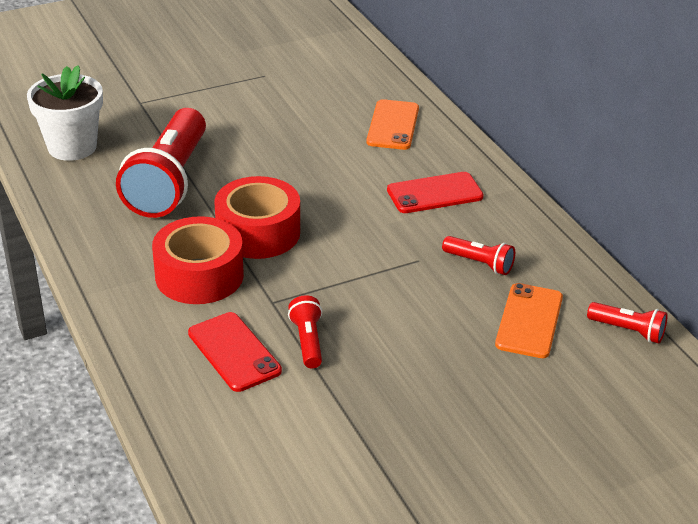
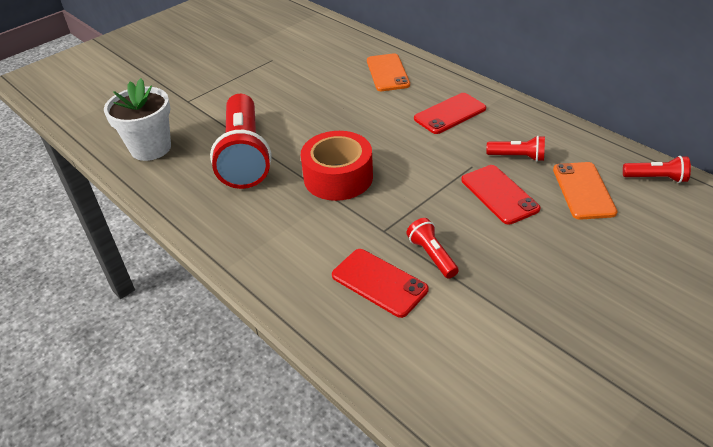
camera: 15 degrees left, 5 degrees up
(199, 275) = (312, 225): red tape -> none
(427, 299) = (499, 194): none -> red phone

